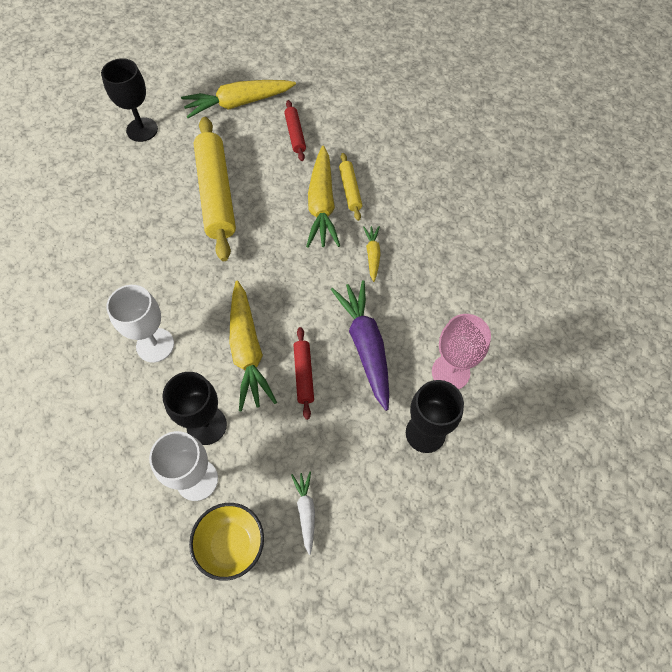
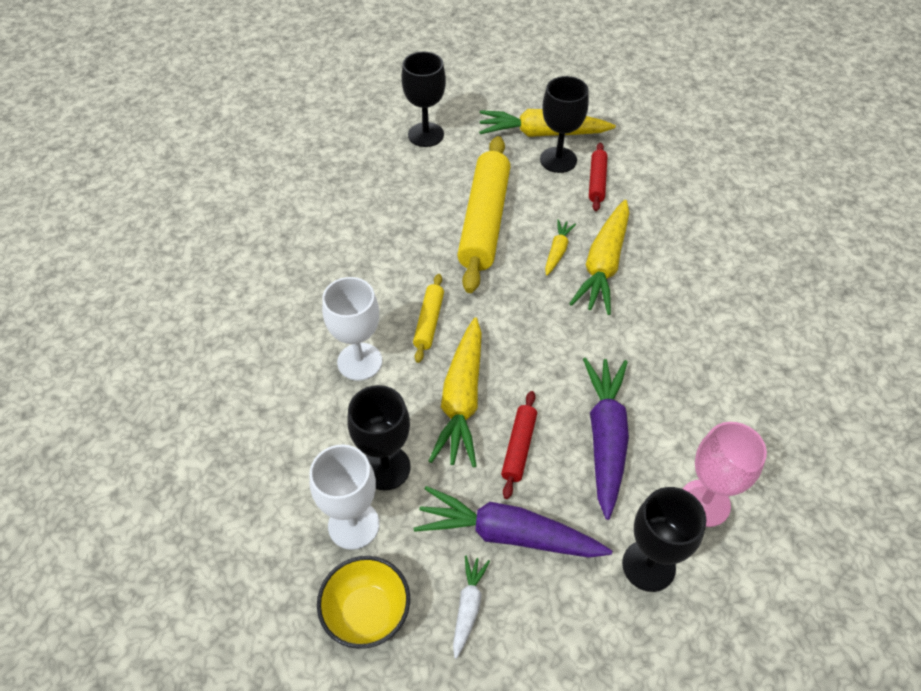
camera: 20 degrees right, 10 degrees down
(259, 123) = (558, 160): none -> black goblet
(318, 445) = (509, 534): none -> purple carrot
(350, 190) = (643, 258): yellow rolling pin -> yellow rolling pin (429, 322)
(372, 255) = (647, 338): yellow carrot -> yellow carrot (557, 251)

